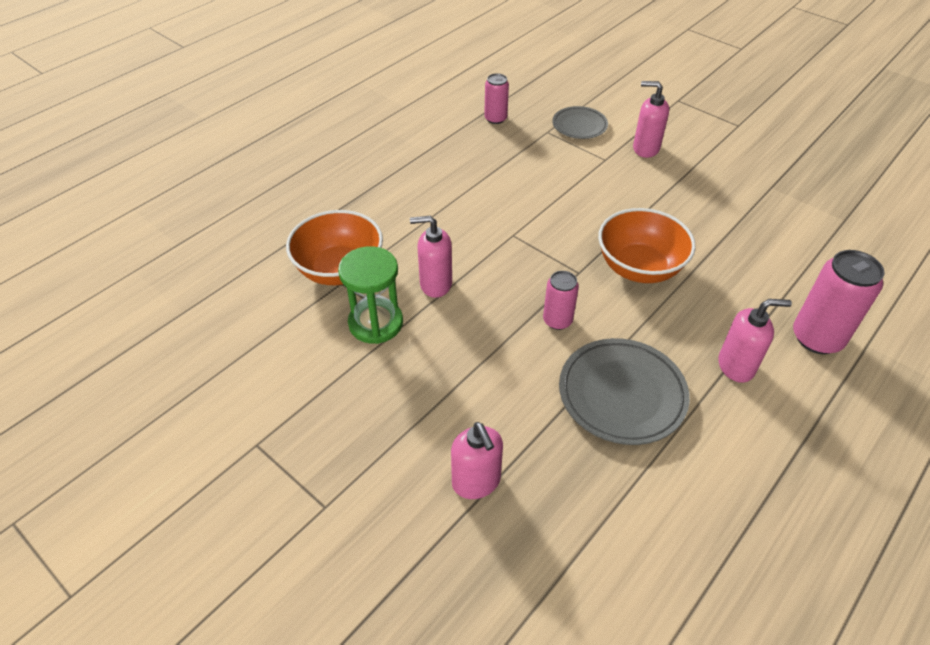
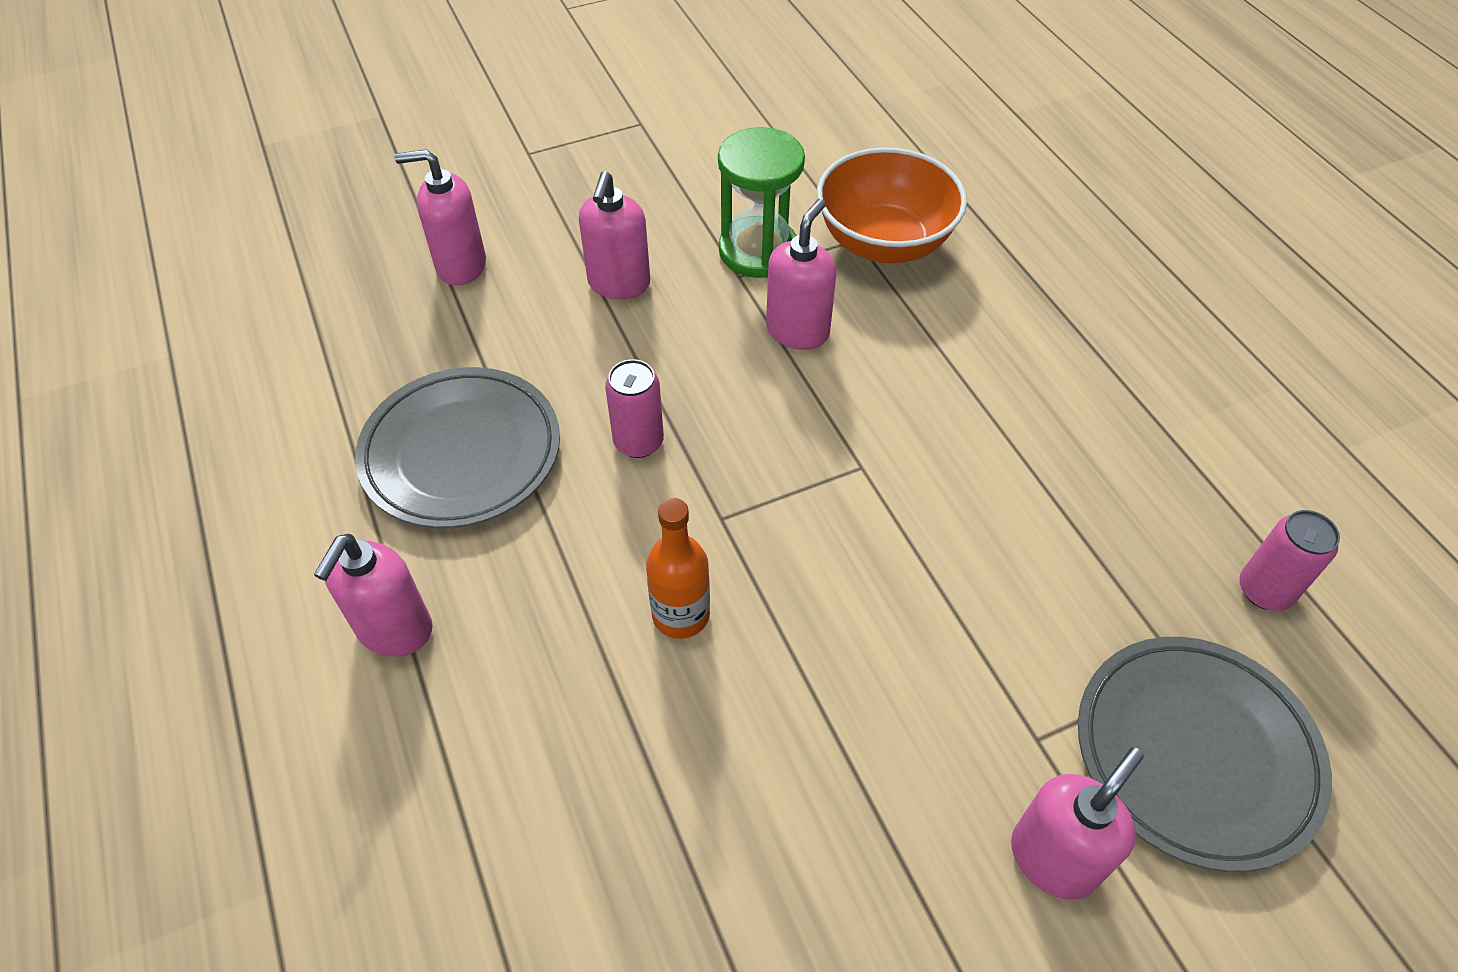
camera: 115 degrees right, 5 degrees up
(443, 381) = (619, 284): none -> pink soap dispenser
(579, 126) = (1195, 754): grey plate -> grey plate, size x1.63
(639, 268) = (681, 615): orange bowl -> orange bottle
(817, 338) = (346, 807): pink can -> none

